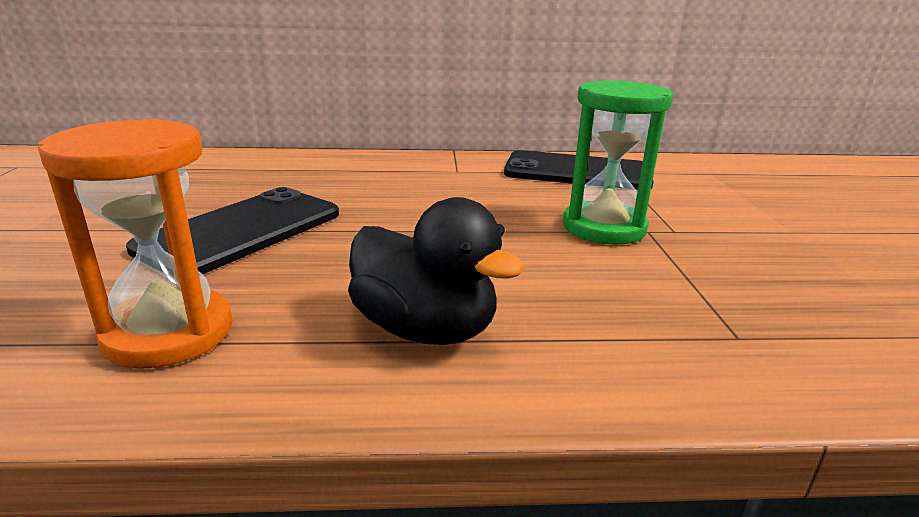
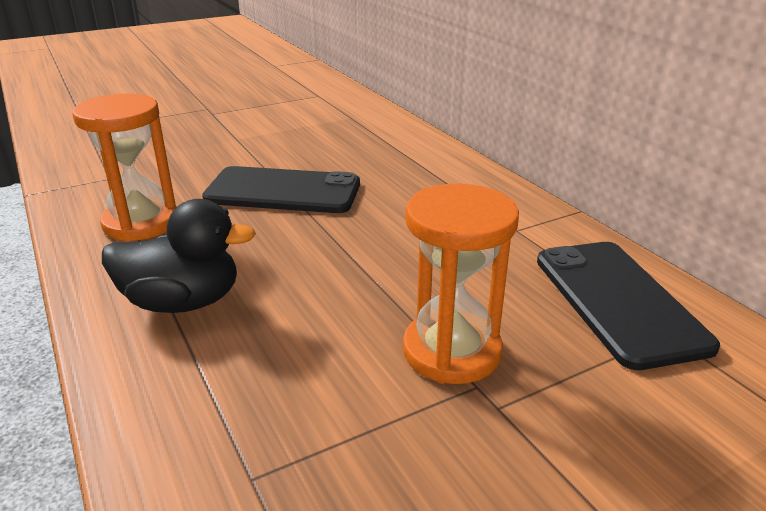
camera: 65 degrees right, 5 degrees up
(425, 329) = (183, 302): black duck -> black duck turned 105 degrees counterclockwise
(604, 228) = (451, 351): green hourglass -> orange hourglass

